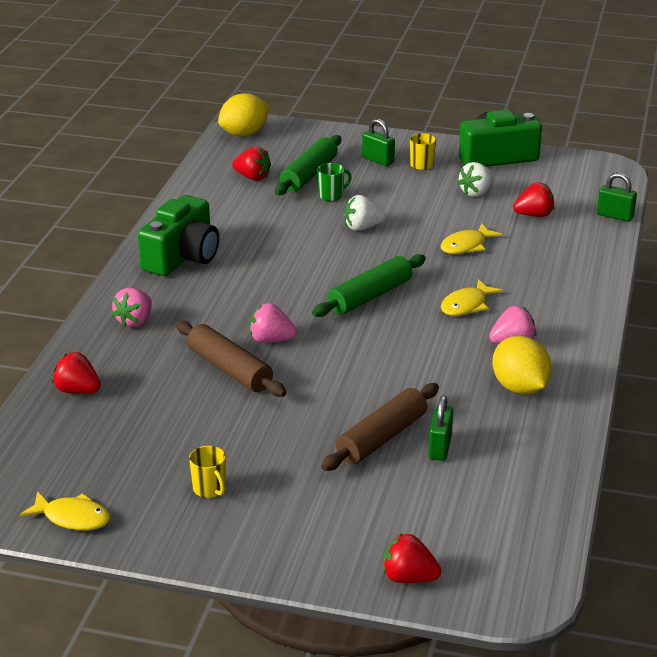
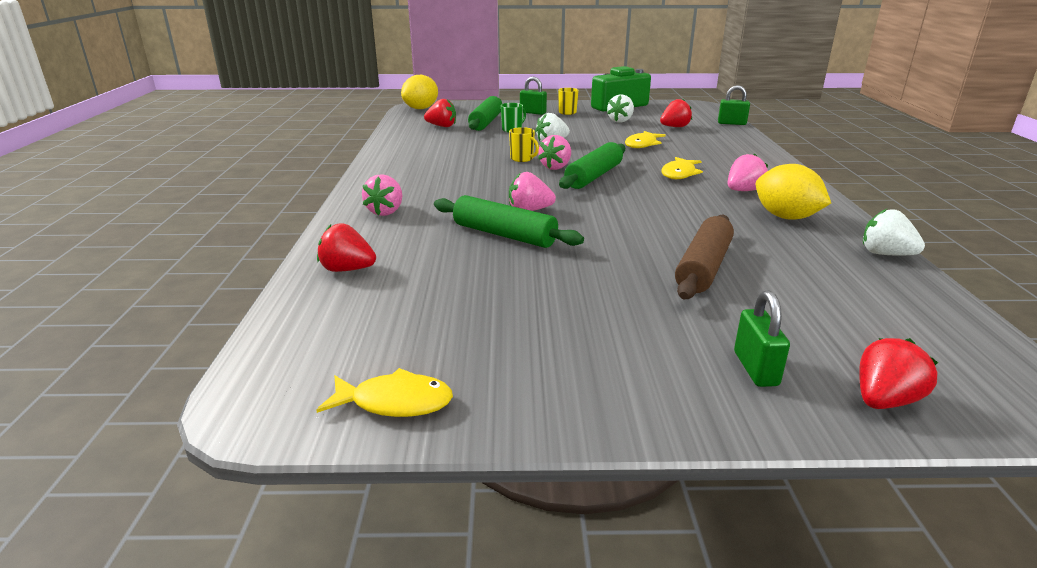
camera: 15 degrees left, 5 degrees down
(182, 257) = (409, 169): green camera -> none
(209, 489) = (557, 340): yellow mug -> yellow mug (522, 159)
(229, 369) = (504, 235): brown rolling pin -> green rolling pin
(339, 274) = (556, 167): none -> pink strawberry
(409, 578) = (884, 400): red strawberry -> red strawberry turned 135 degrees clockwise
(440, 447) = (768, 268): green padlock -> green padlock (755, 369)
(567, 450) = (885, 254): none -> white strawberry

